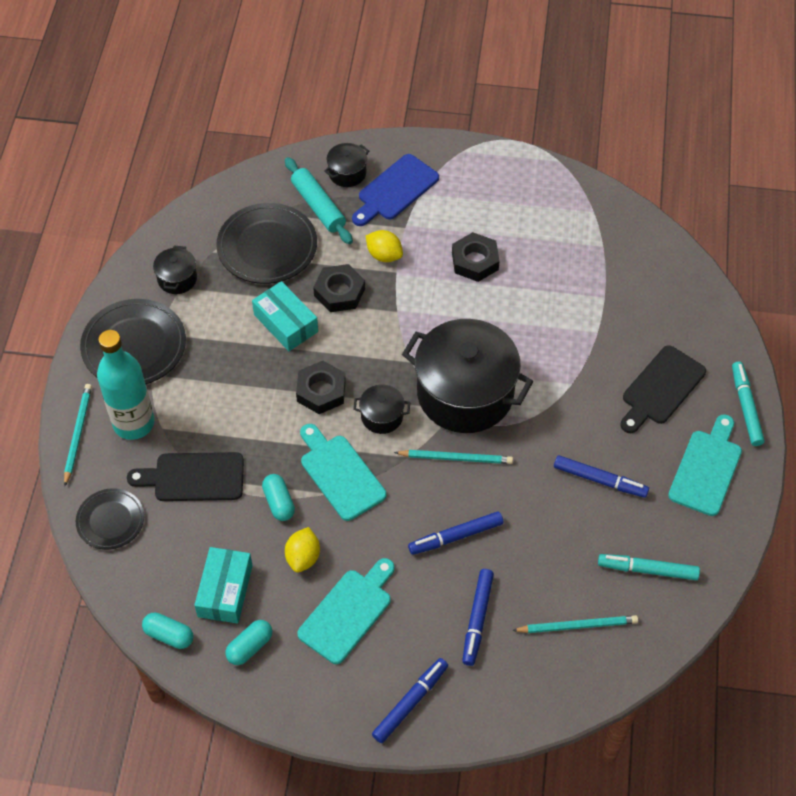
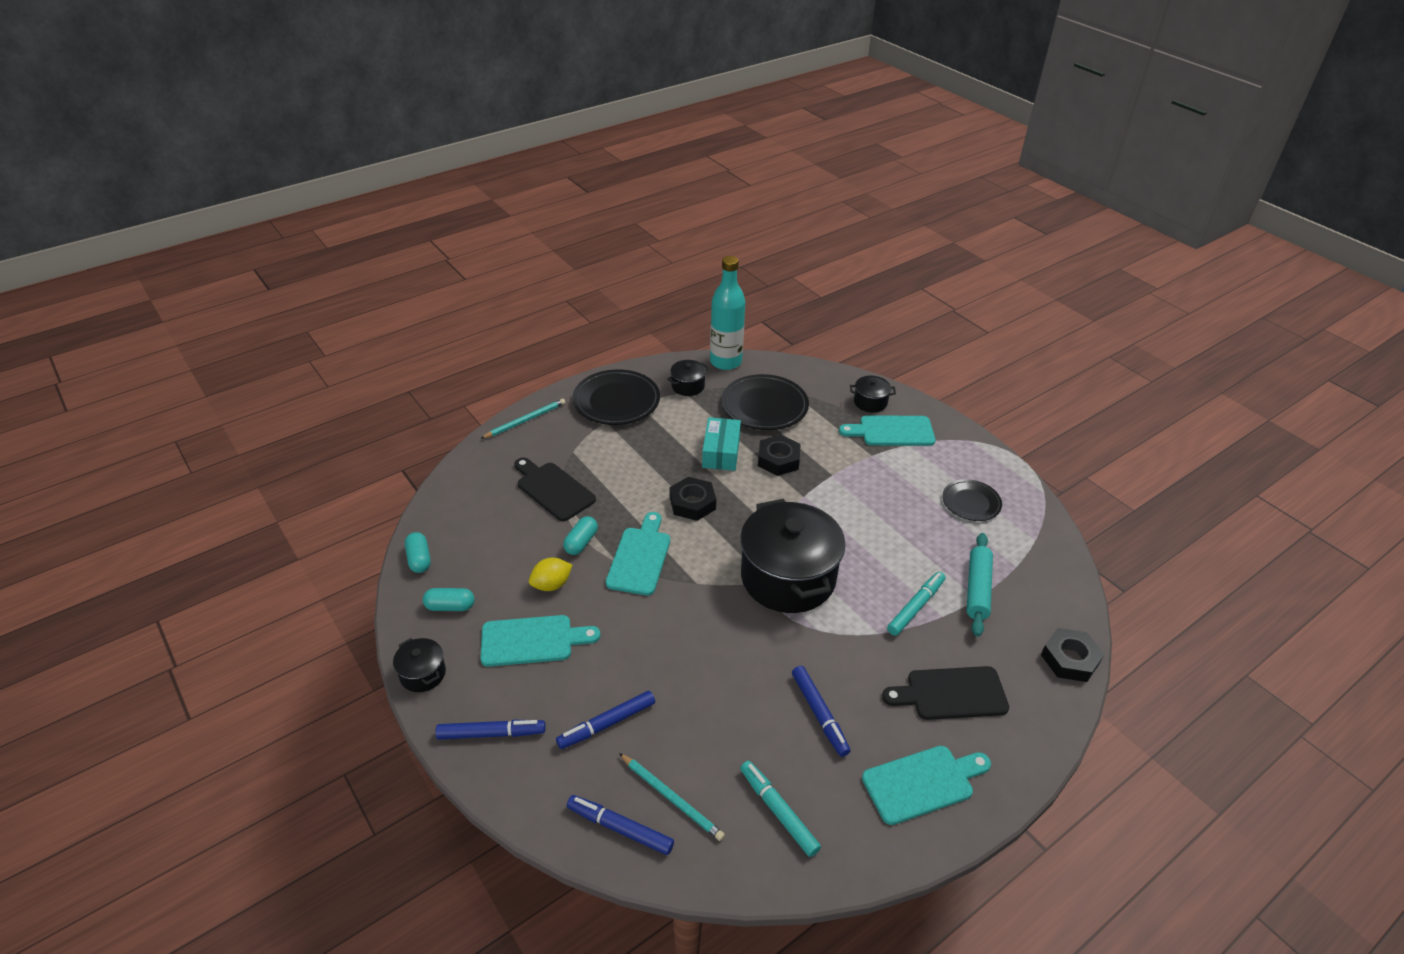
camera: 45 degrees right, 15 degrees down
(110, 521) = (478, 475): black plate -> black plate (971, 503)
(133, 423) = (561, 437): turquoise bottle -> turquoise bottle (725, 362)
(225, 591) = (482, 563): turquoise box -> none
(318, 206) = (826, 407): turquoise rolling pin -> turquoise rolling pin (977, 589)
(382, 416) = (712, 547): black pot -> black pot (423, 674)
(384, 255) = (836, 460): yellow lemon -> none
(395, 190) = (892, 431): blue cutting board -> turquoise cutting board
(455, 536) = (663, 658): blue marker -> blue marker (620, 828)
(456, 458) = (729, 611): turquoise pencil -> none
(475, 261) = (899, 507): black nut -> black nut (1069, 659)
(746, 407) = (1016, 768): turquoise marker -> turquoise marker (916, 607)

